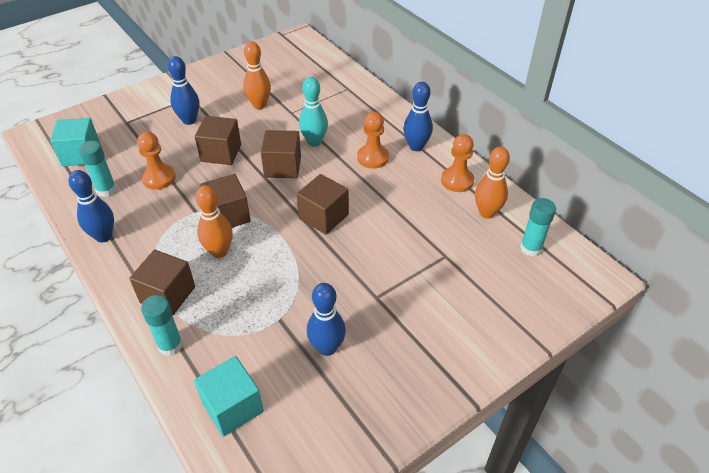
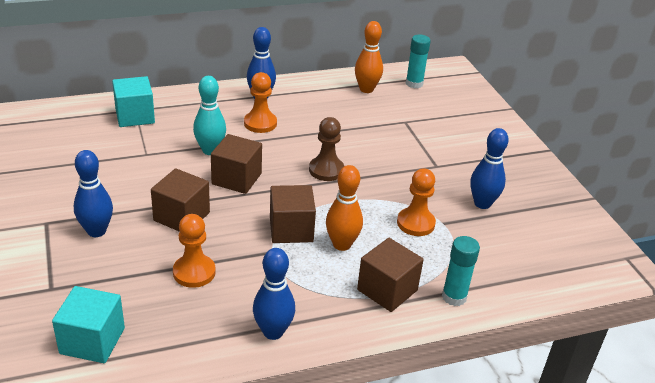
camera: 75 degrees left, 10 degrees down
(106, 190) = (187, 322): turquoise glue stick -> none
(232, 407) = (531, 268): turquoise cube -> turquoise cube (135, 116)
(259, 105) = (113, 172): orange bowling pin -> none
(323, 216) = (326, 170): brown cube -> brown pawn
(457, 180) = (320, 91): orange pawn -> orange pawn (415, 223)

